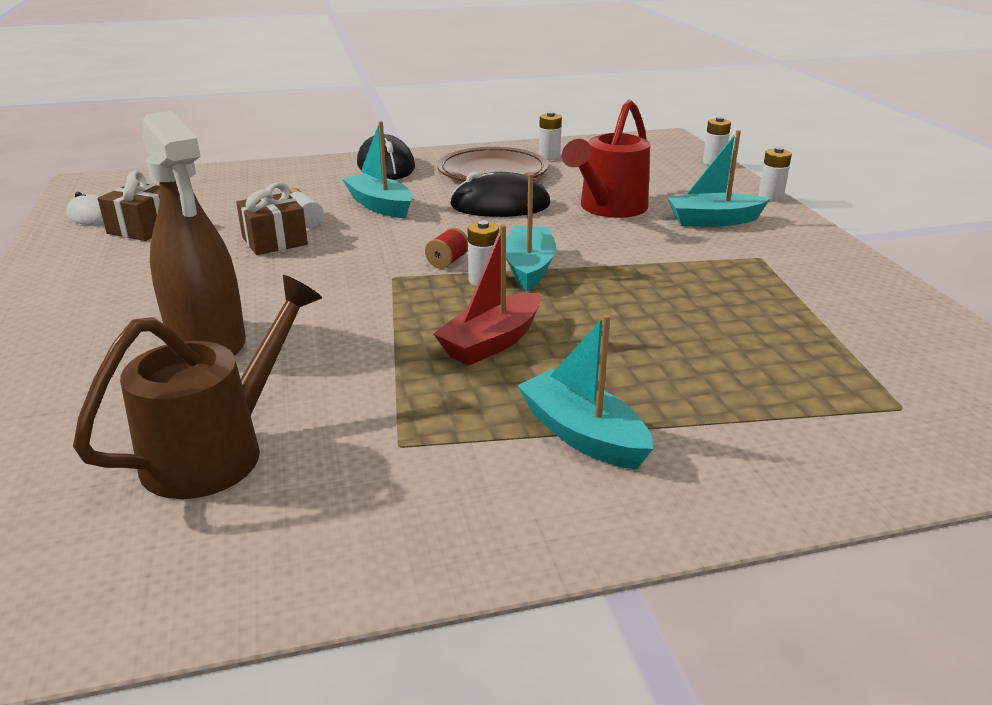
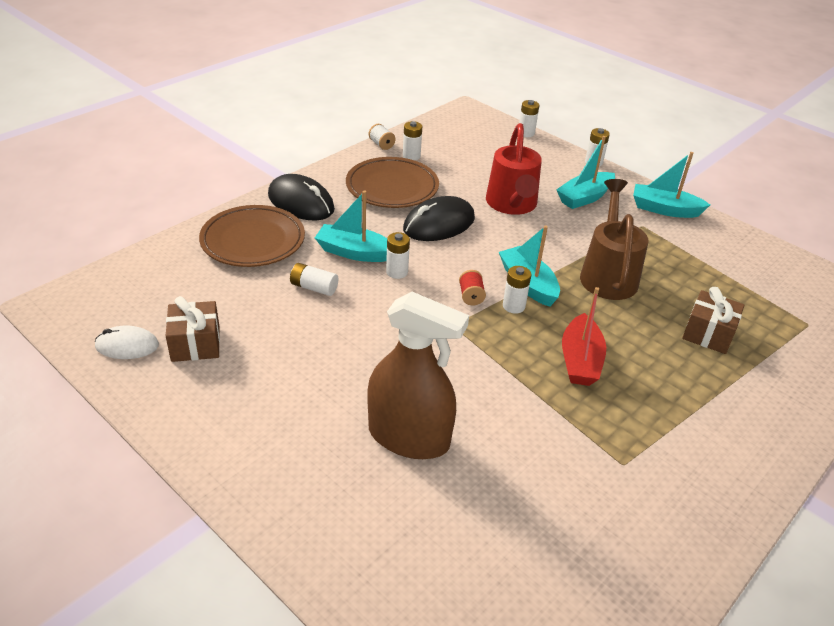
camera: 35 degrees left, 10 degrees up
(218, 450) = (534, 519): brown watering can -> brown watering can (608, 274)
(274, 241) = (324, 319): brown gift -> brown gift (708, 333)
(301, 180) = (253, 241): none -> brown plate
(399, 227) = (397, 272): none -> white battery
(530, 144) = (381, 144): none -> white spool
(582, 434) = (699, 411): turquoise boat -> turquoise boat (664, 209)

